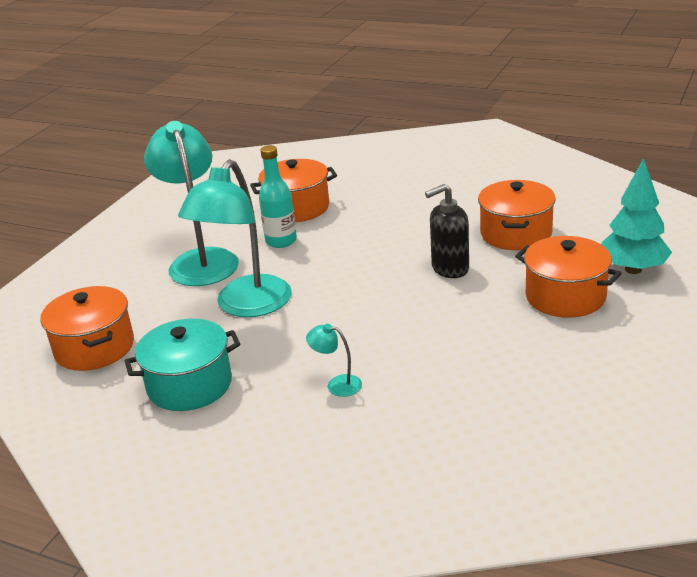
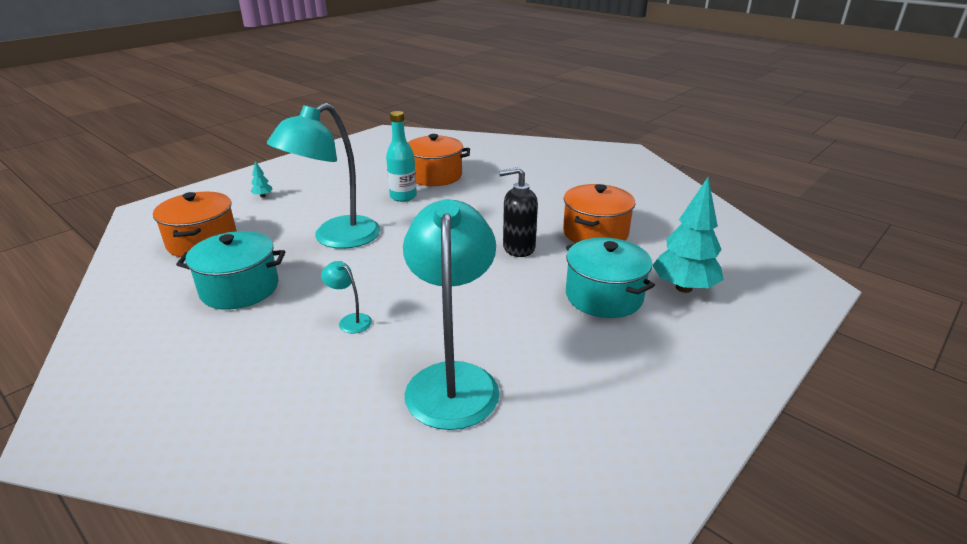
camera: 15 degrees right, 0 degrees up
(113, 279) = (263, 196): none -> turquoise tree
(200, 260) = (333, 197): turquoise lamp -> turquoise lamp (452, 380)
(565, 296) = (604, 296): orange pot -> turquoise pot

